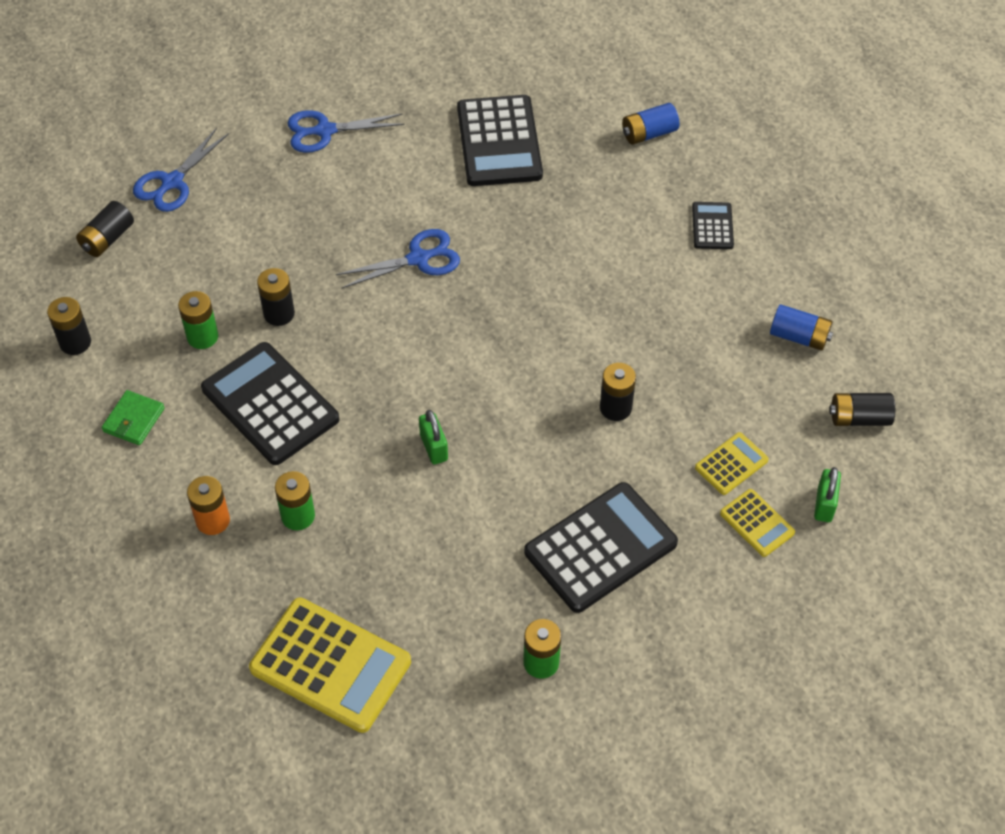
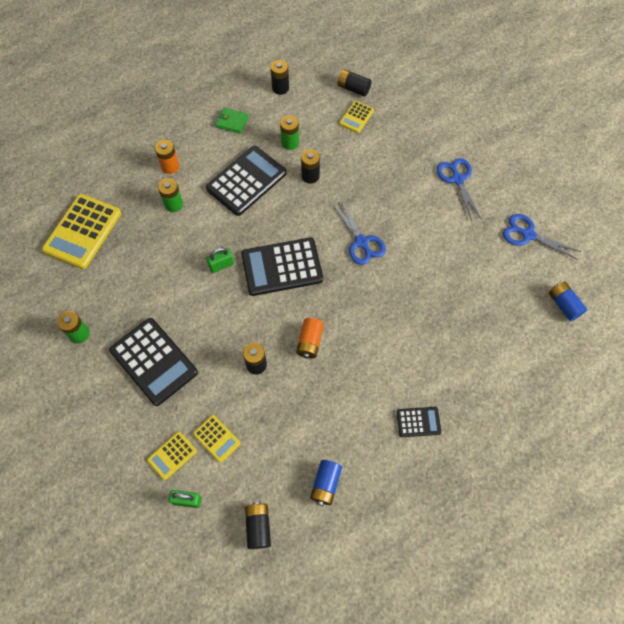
camera: 85 degrees right, 10 degrees up
(171, 241) = (356, 117): none -> yellow calculator
(172, 182) = (400, 110): blue scissors -> blue scissors (528, 235)
(499, 142) = (469, 279): black calculator -> black calculator (282, 267)
(583, 338) = (310, 342): none -> orange battery
(649, 133) = (499, 375): blue battery -> blue battery (564, 305)

